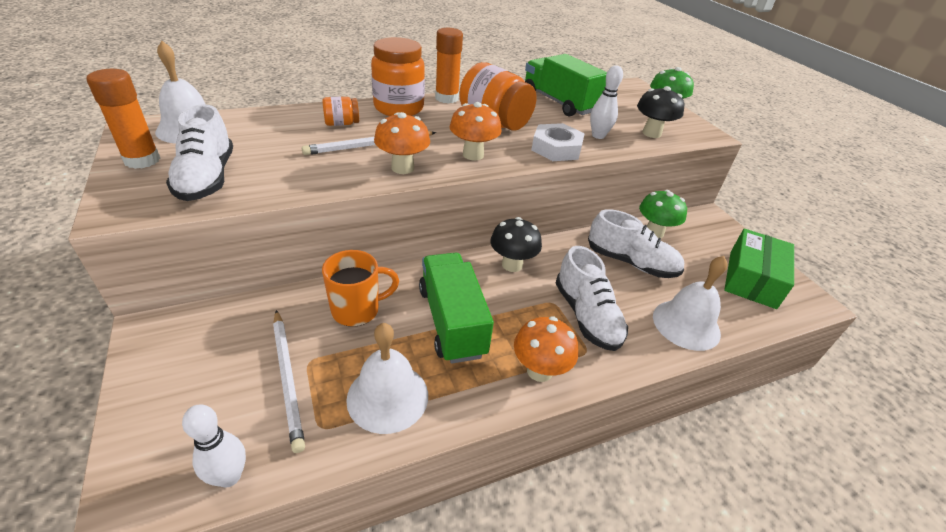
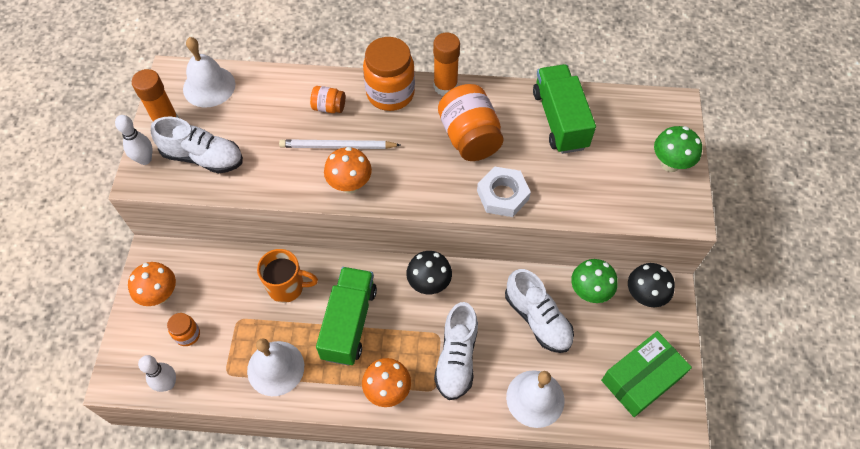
camera: 30 degrees right, 20 degrees up
(207, 178) = (203, 157): white shoe -> white shoe turned 90 degrees counterclockwise
(239, 402) = (187, 335): none -> orange jar
(288, 378) = (221, 328): white pencil -> none
(473, 155) = (419, 183): orange mushroom -> orange mushroom (160, 295)
(598, 136) = (560, 187): white bowling pin -> white bowling pin (145, 159)
(651, 133) = (622, 198): black mushroom -> black mushroom (644, 296)

